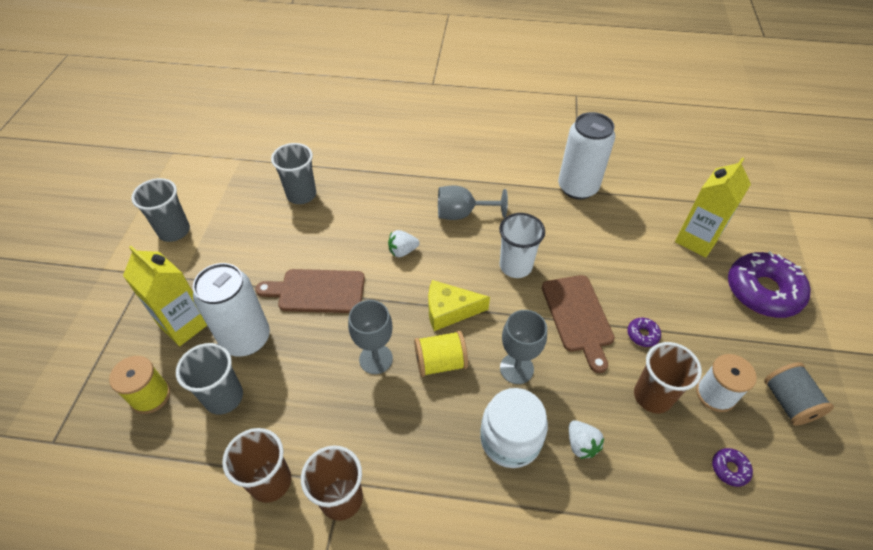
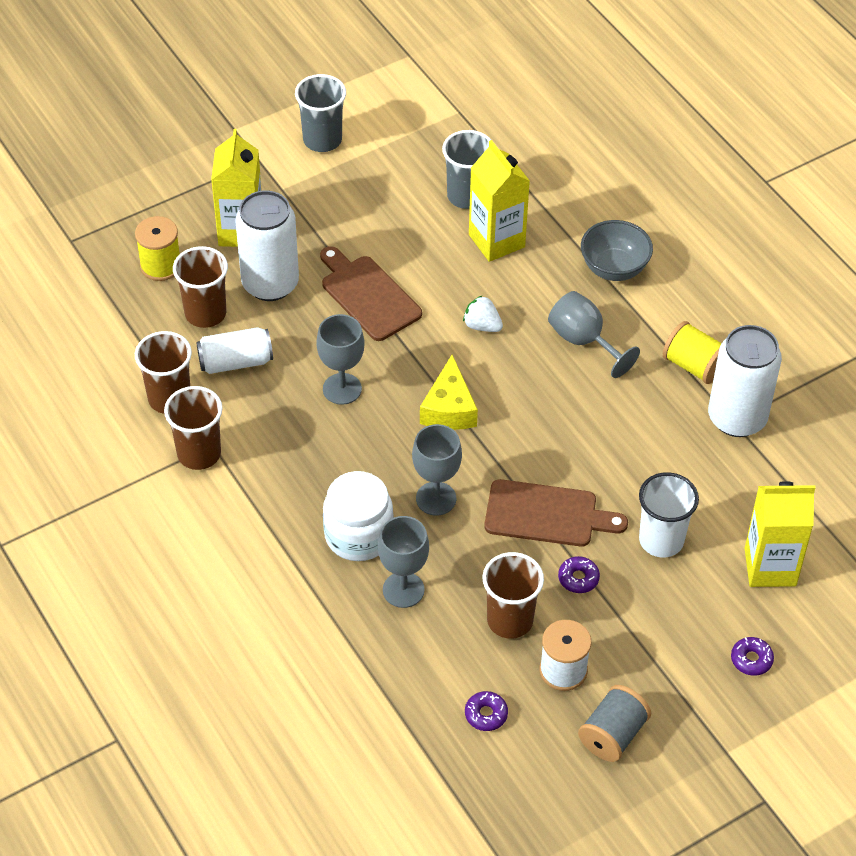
camera: 50 degrees right, 0 degrees up
(224, 397) = (205, 313): grey cup -> brown cup
(286, 409) = (235, 362): none -> white can
(349, 203) = (496, 241): none -> yellow carton
(424, 169) = (614, 268): none -> grey bowl
(440, 362) = (385, 438): yellow spool -> yellow spool (694, 366)
(449, 311) = (449, 408): yellow cheese -> yellow cheese turned 135 degrees counterclockwise
(515, 266) = (559, 428): white cup -> white cup (661, 540)
(578, 317) = (547, 514): brown cutting board -> brown cutting board turned 120 degrees counterclockwise
(581, 444) = (403, 590): white strawberry -> grey goblet
(762, 291) = (751, 659): purple donut -> purple donut, size x0.41

